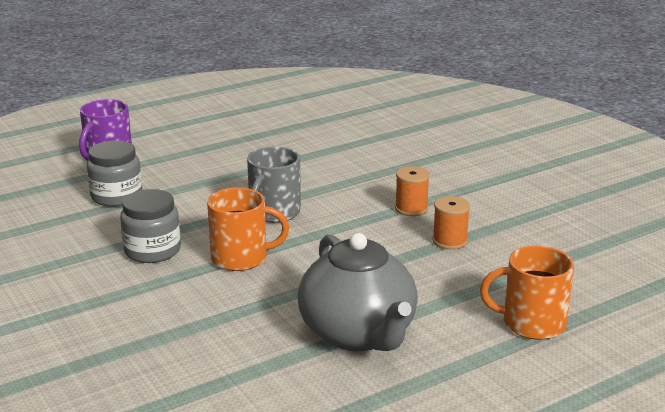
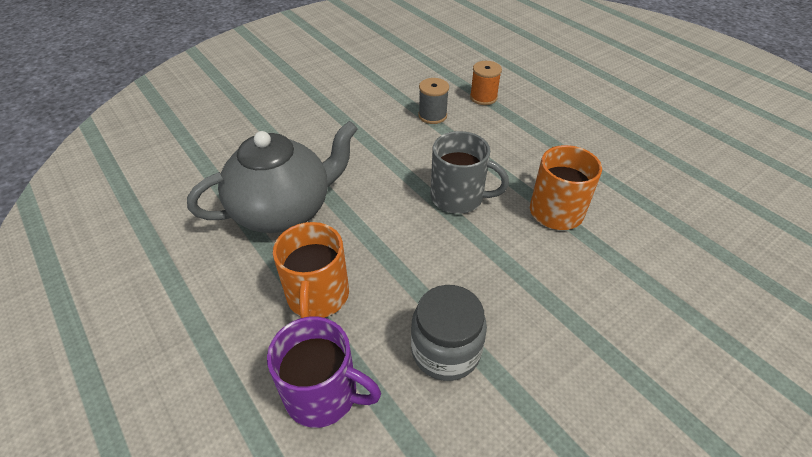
camera: 95 degrees left, 20 degrees up
(152, 250) = (568, 282): grey jar -> none
(358, 334) = (636, 136): grey teapot -> grey teapot (284, 210)
(411, 209) = (432, 115): orange spool -> grey spool
(531, 323) = (581, 69): orange mug -> orange mug (318, 296)

